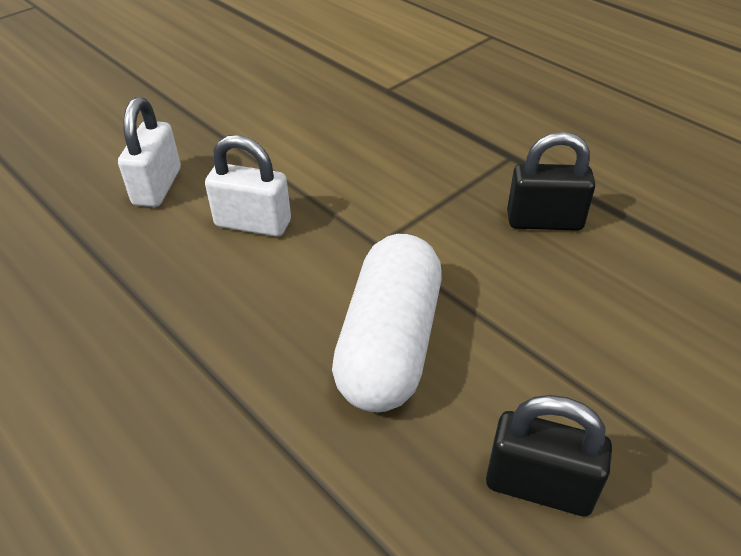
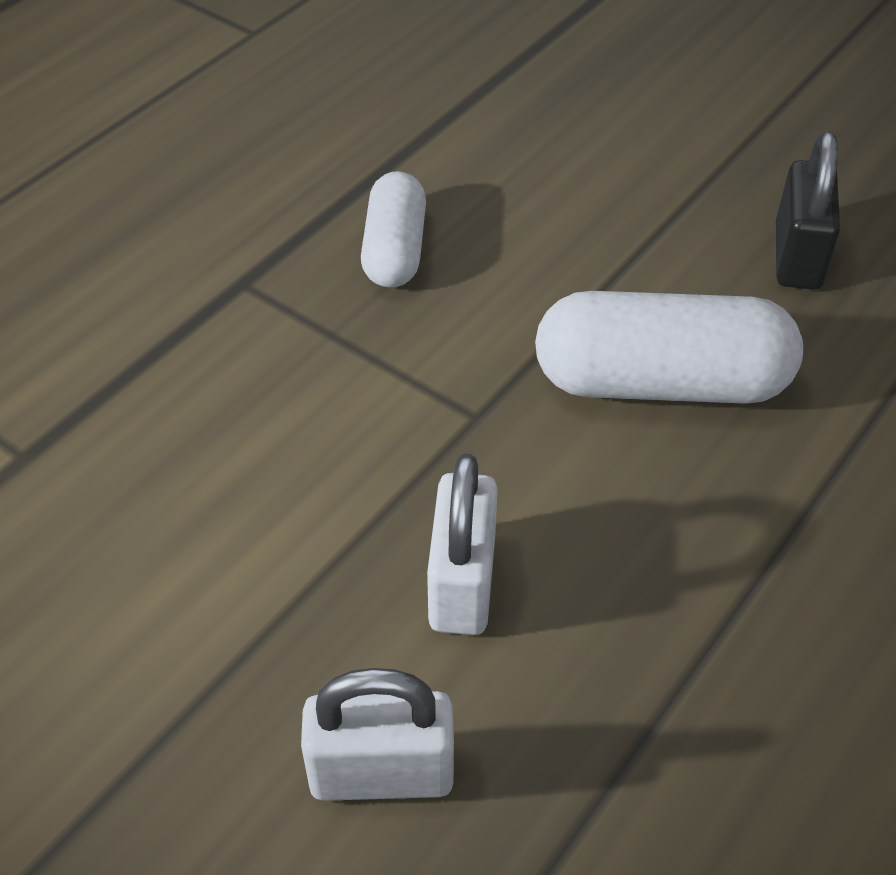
camera: 100 degrees left, 5 degrees up
(544, 221) = (395, 250): black padlock -> white capsule

